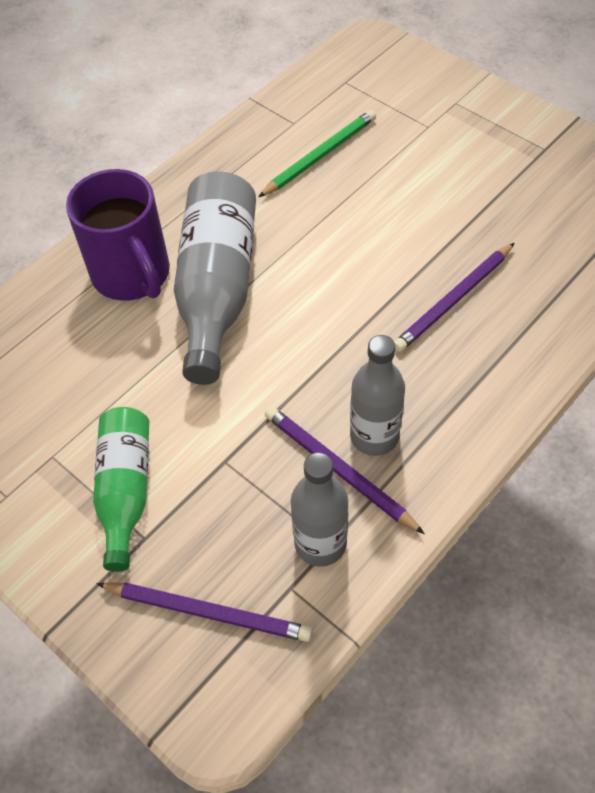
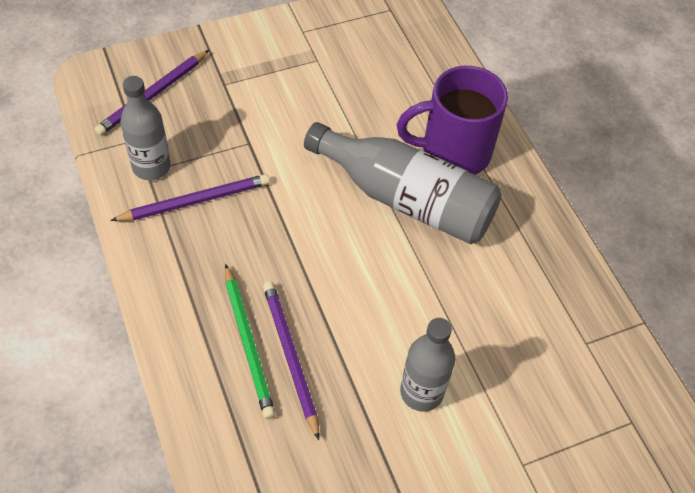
camera: 110 degrees right, 0 degrees up
(126, 490) = (264, 86): green bottle -> none
(320, 156) = (526, 343): green pencil -> green pencil (248, 343)
(374, 436) = (205, 234): grey bottle -> grey bottle (421, 392)

